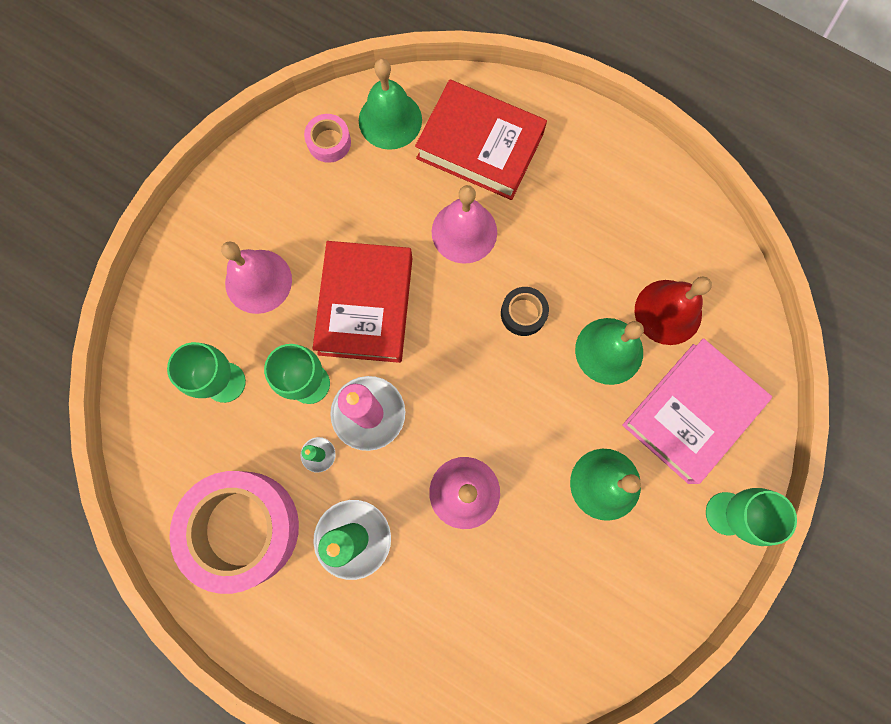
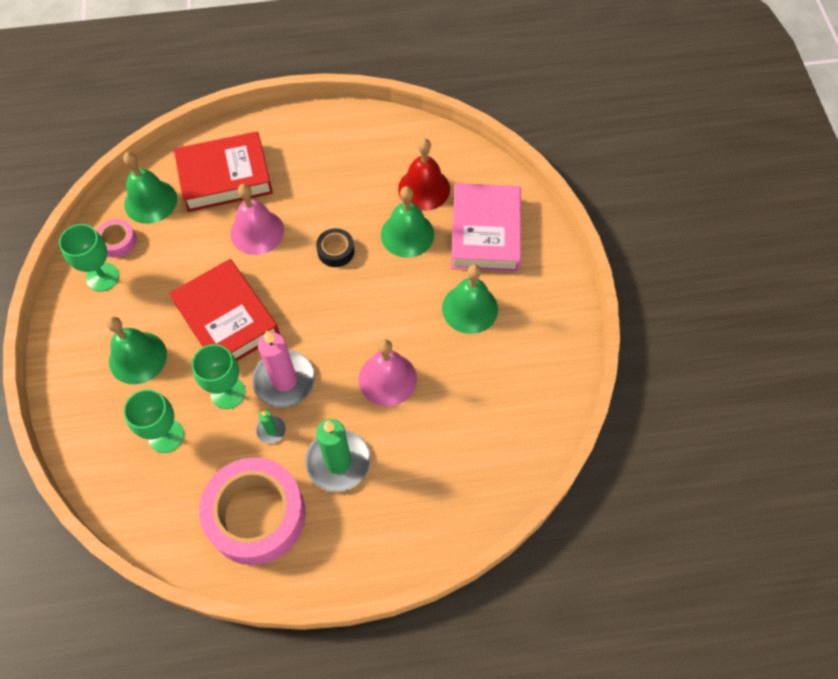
camera: 40 degrees left, 15 degrees down
(258, 281) = (137, 357): pink bell -> green bell
(726, 513) = (553, 271): green goblet -> green goblet (102, 277)

